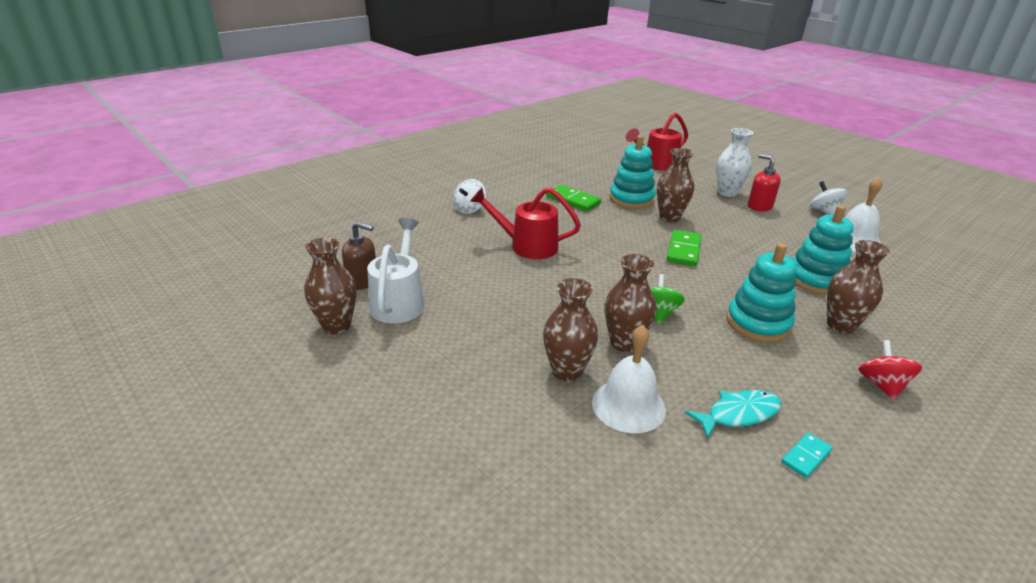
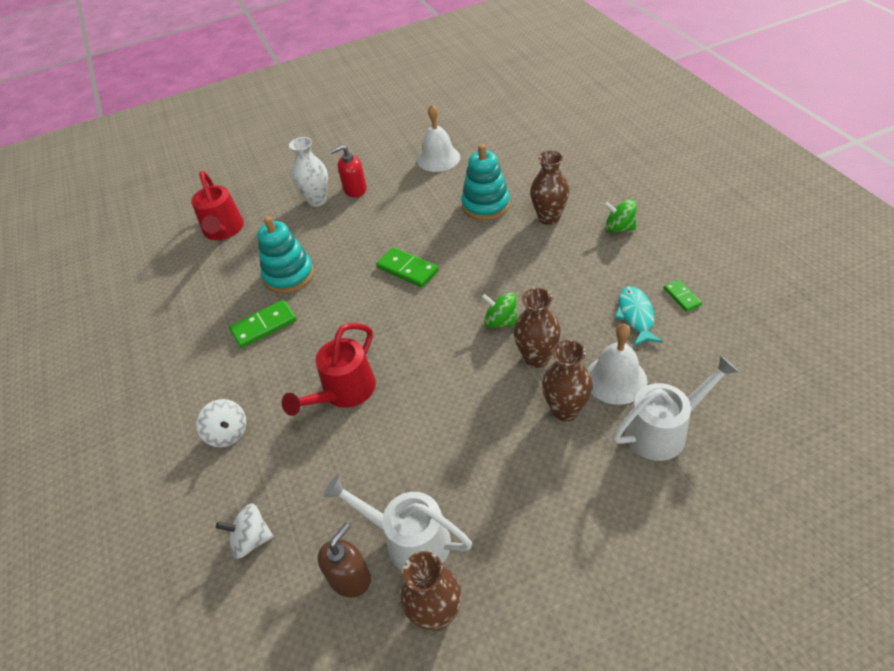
camera: 65 degrees left, 15 degrees up
(575, 453) = (664, 430): none -> white watering can
(670, 217) = (342, 258): brown vase -> none
(758, 323) = (533, 263): turquoise stacking toy -> none
(805, 456) = (682, 297): turquoise domino -> green domino
(824, 211) = (384, 154): white spinning top -> white spinning top (251, 539)
(881, 385) = (619, 228): red spinning top -> green spinning top

